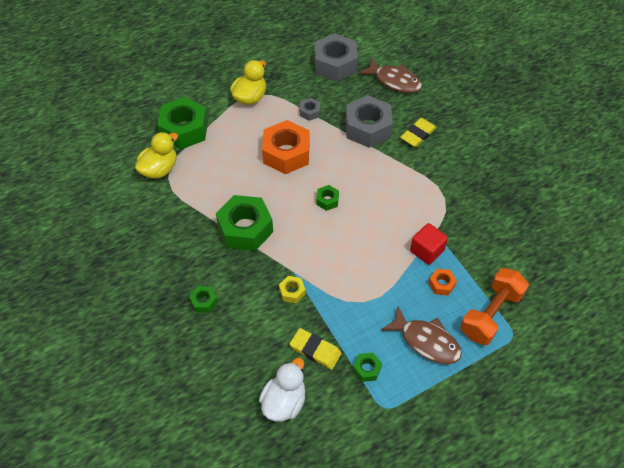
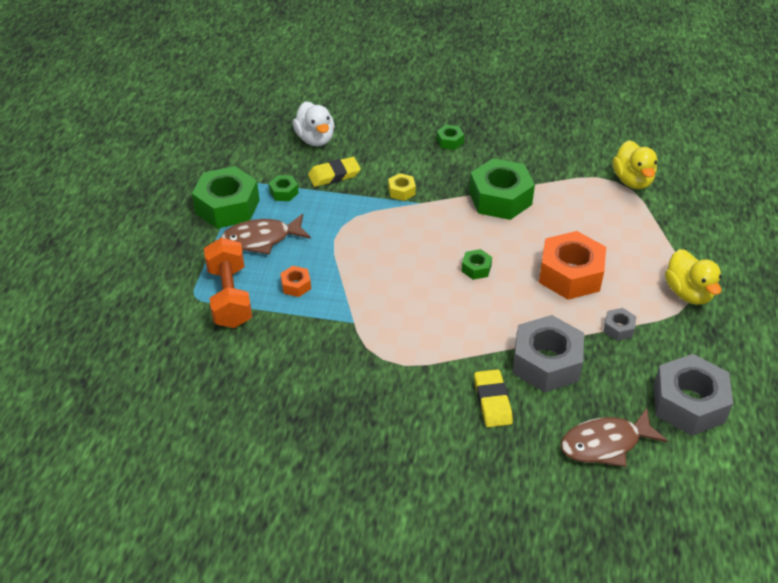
camera: 130 degrees right, 10 degrees down
(184, 130) = (676, 220): green nut -> green nut (227, 206)
(427, 251) = (340, 300): red cube -> none

